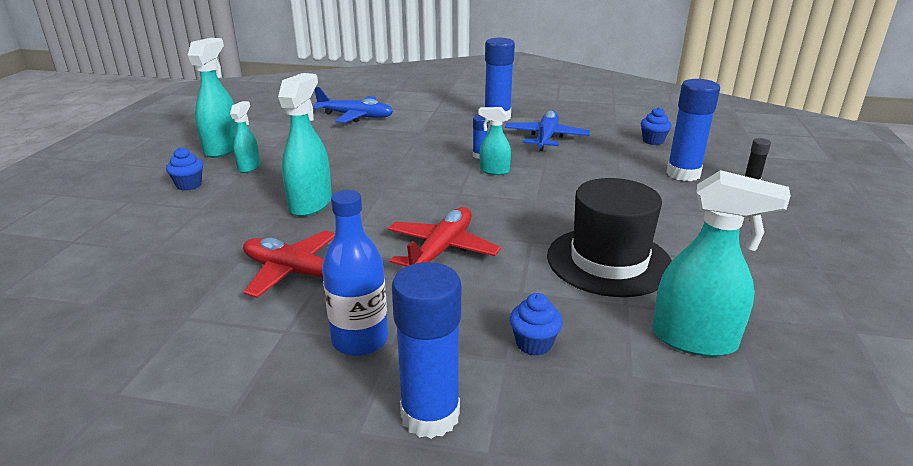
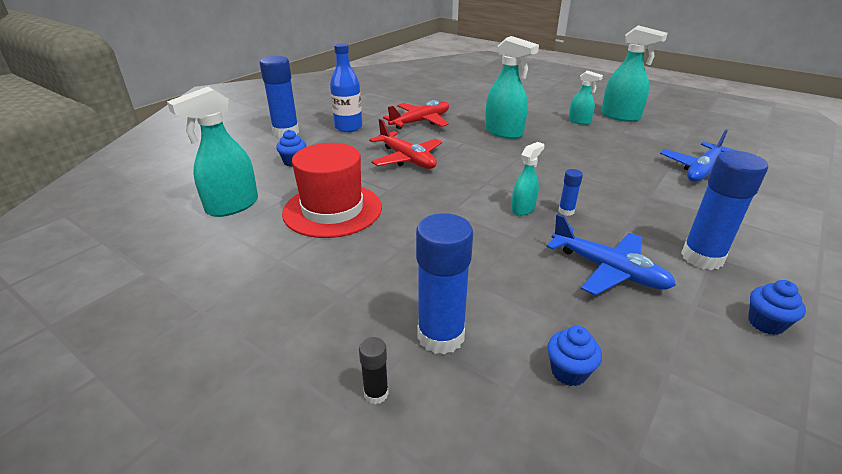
camera: 115 degrees right, 5 degrees up
(189, 185) = (556, 106): blue cupcake -> blue cupcake (765, 323)
(608, 261) = (332, 210): black hat -> red hat

